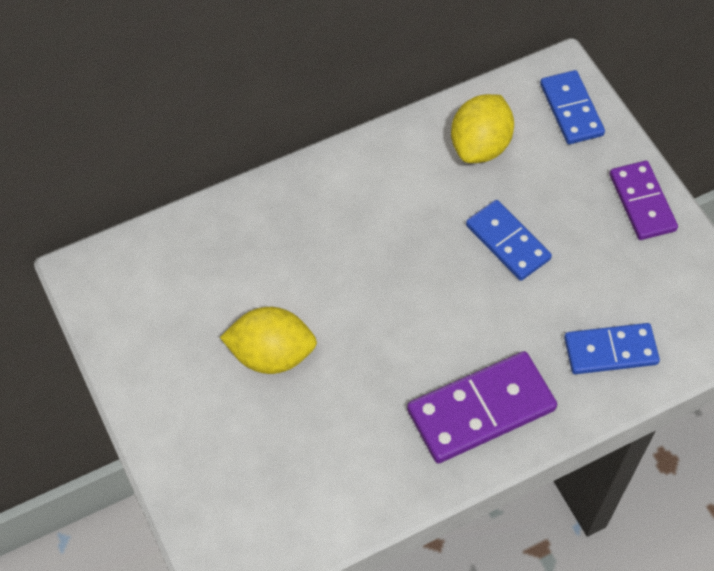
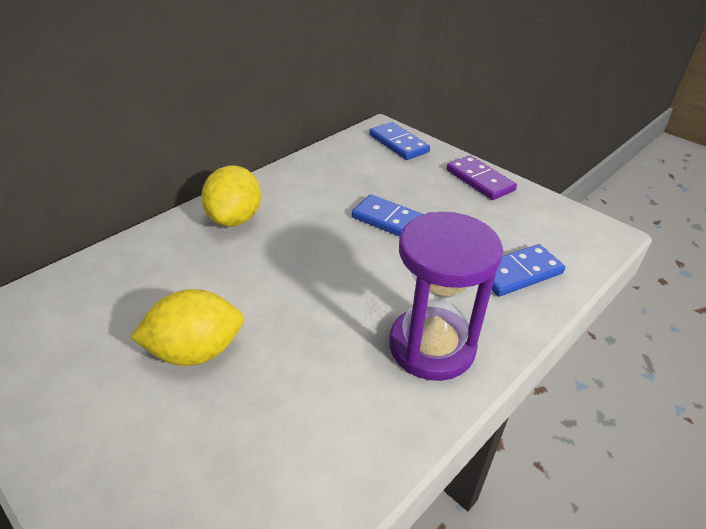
camera: 20 degrees left, 20 degrees down
(480, 145) = (341, 171): yellow lemon -> yellow lemon (235, 218)
(481, 410) = (431, 346): purple domino -> purple hourglass

